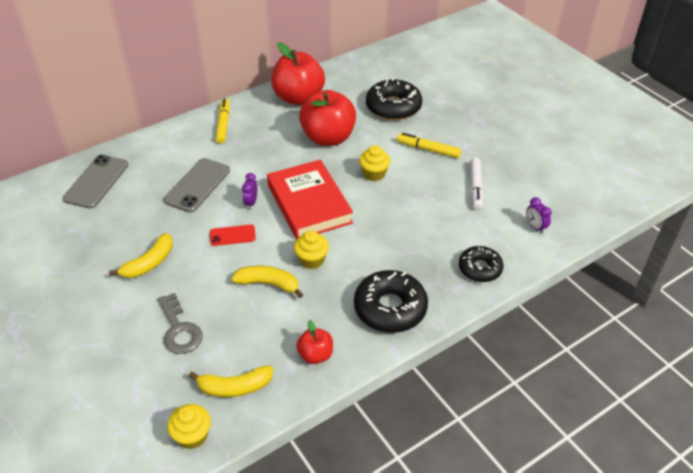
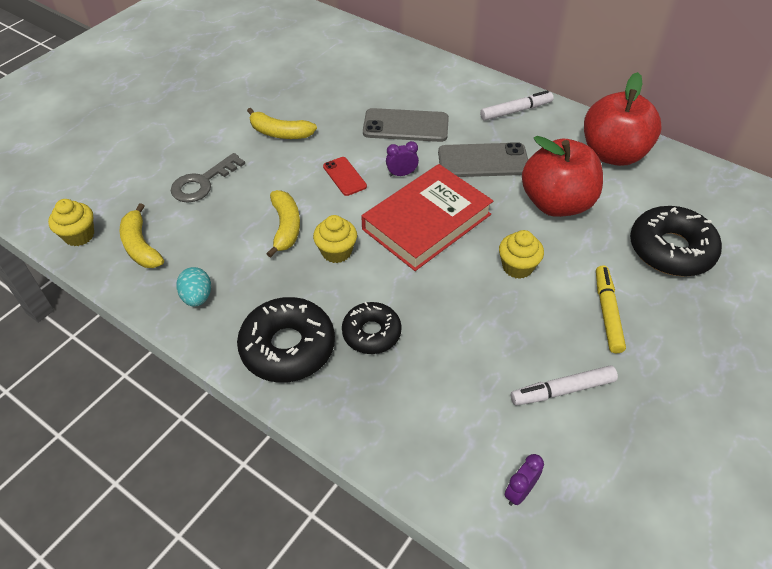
camera: 70 degrees right, 5 degrees up
(96, 182) = (372, 61): grey phone -> grey phone (483, 161)
(223, 124) = (516, 111): yellow marker -> white marker
(315, 355) = (197, 297): red apple -> turquoise egg
(480, 268) = (396, 432): black donut -> black donut (371, 333)

